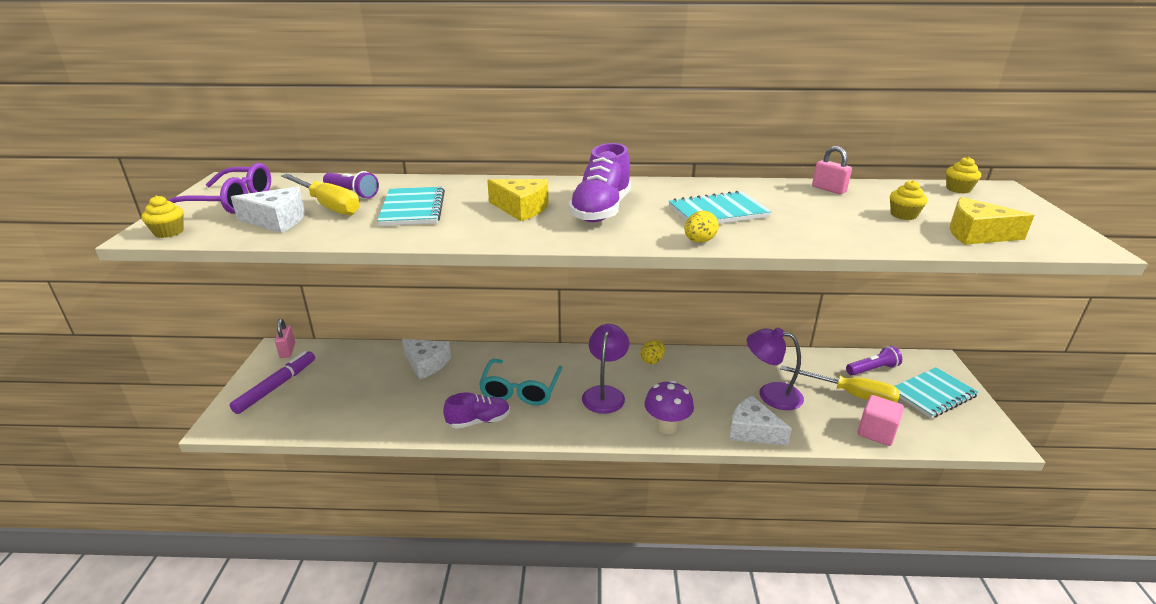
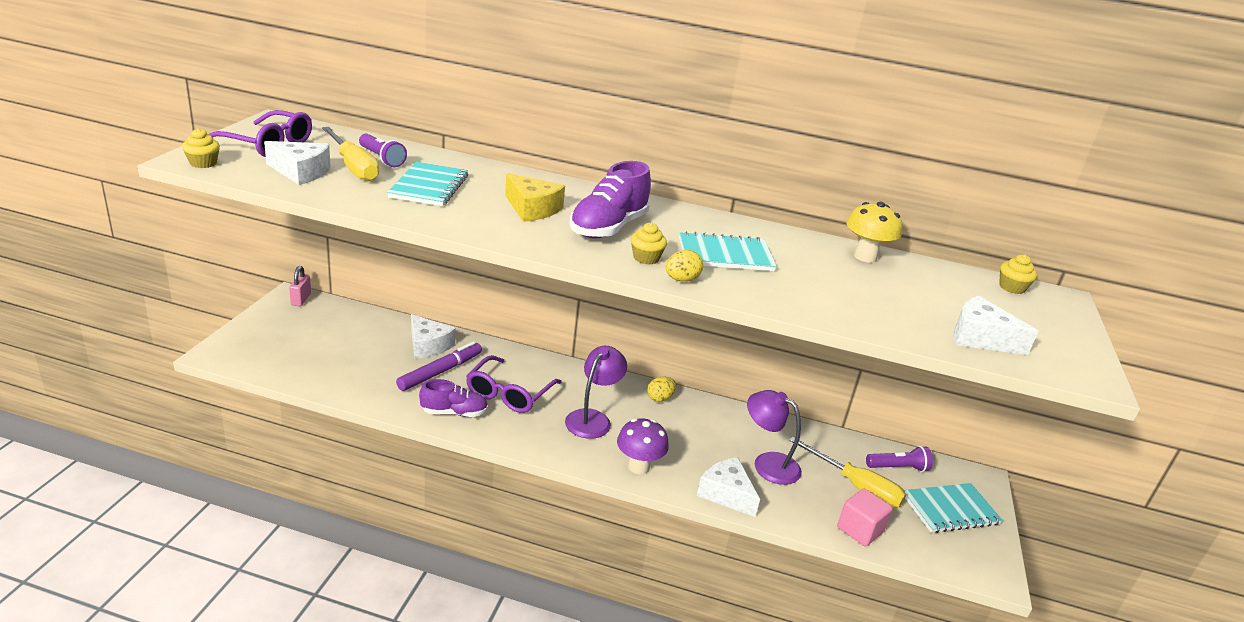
camera: 10 degrees right, 0 degrees up
(276, 386) = (278, 332): purple marker -> purple marker (440, 372)
(520, 390) = (508, 394): turquoise glasses -> purple glasses
(828, 189) = (865, 257): pink padlock -> yellow mushroom
(903, 215) = (920, 301): yellow cupcake -> yellow cupcake (646, 258)
(976, 234) = (980, 338): yellow cheese -> white cheese

